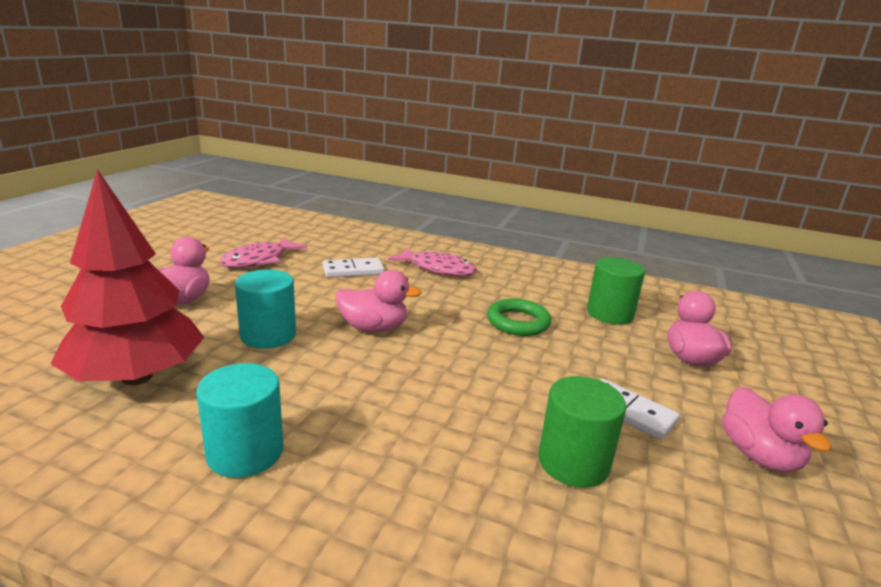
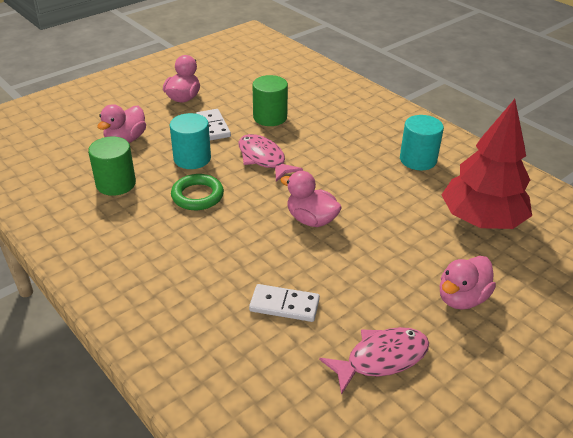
camera: 150 degrees left, 15 degrees up
(268, 335) = (393, 234): turquoise cylinder -> turquoise cylinder (192, 159)
(437, 269) = (193, 283): pink fish -> pink fish (263, 159)

